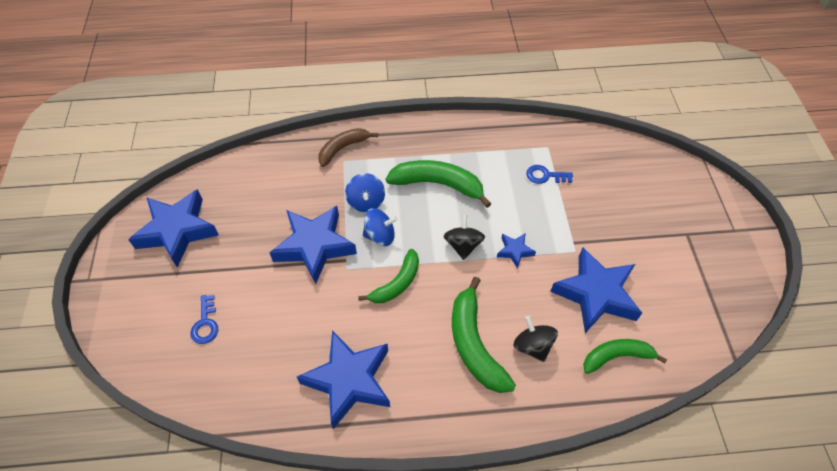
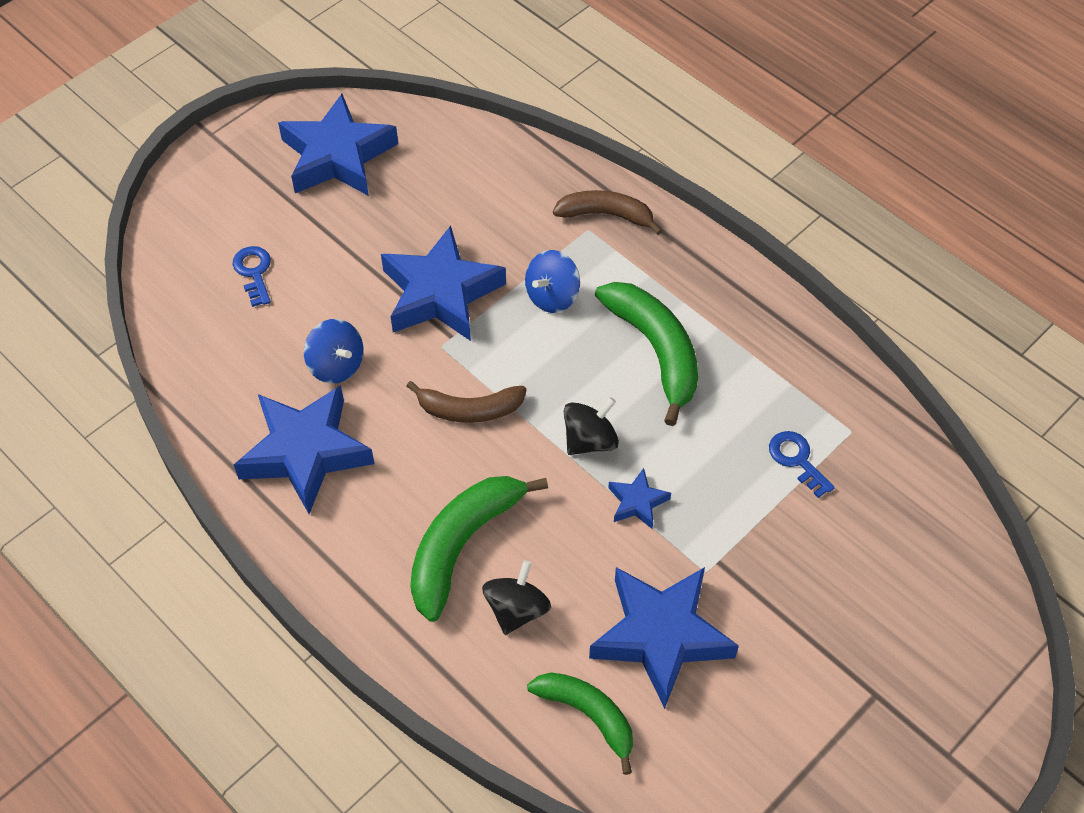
camera: 50 degrees right, 0 degrees up
(205, 324) = (254, 272): blue key -> blue key turned 120 degrees clockwise
(380, 236) = (518, 345): blue spinning top -> blue spinning top (336, 365)
(397, 283) = (469, 410): green banana -> brown banana

